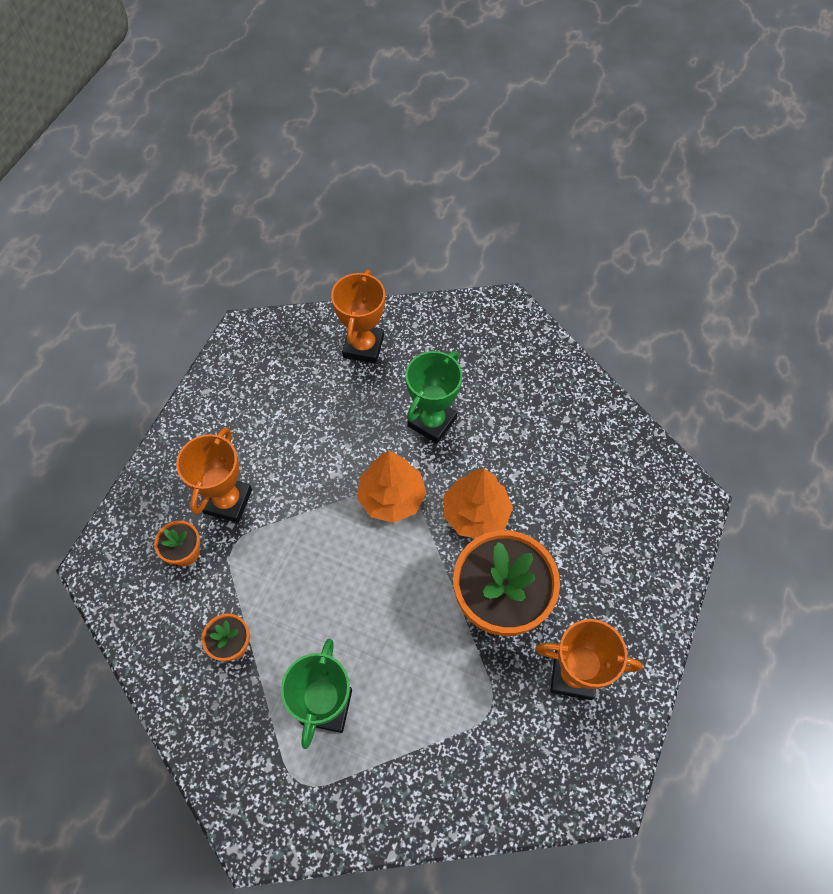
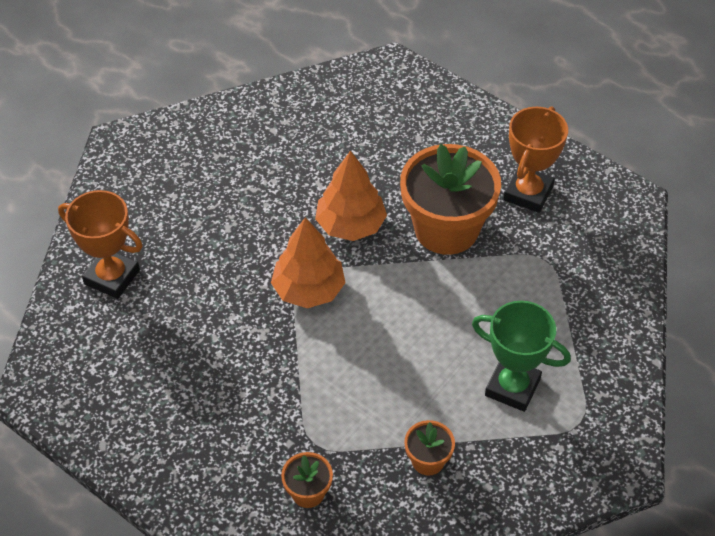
camera: 75 degrees left, 10 degrees down
(228, 501) = (259, 441): orange trophy -> none
(432, 422) = (233, 236): green trophy -> none

